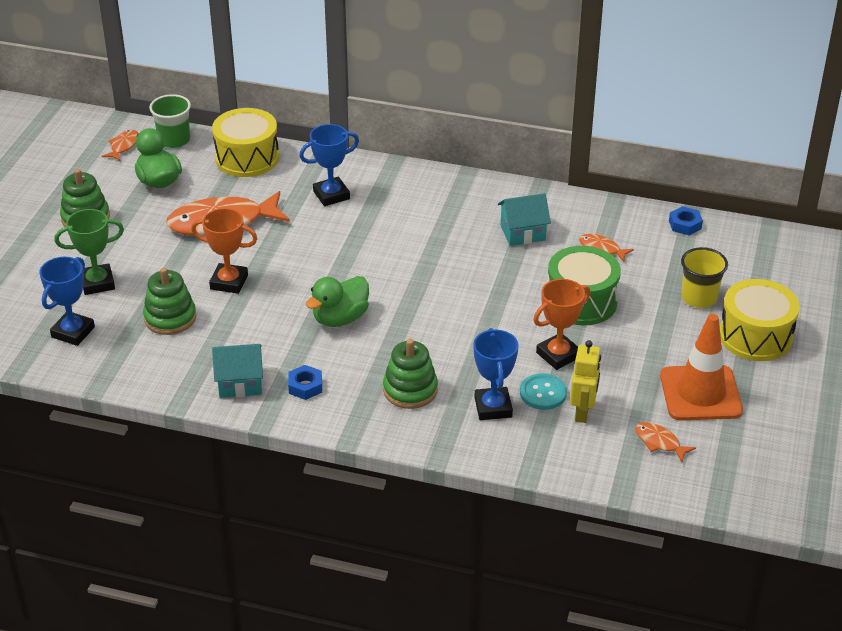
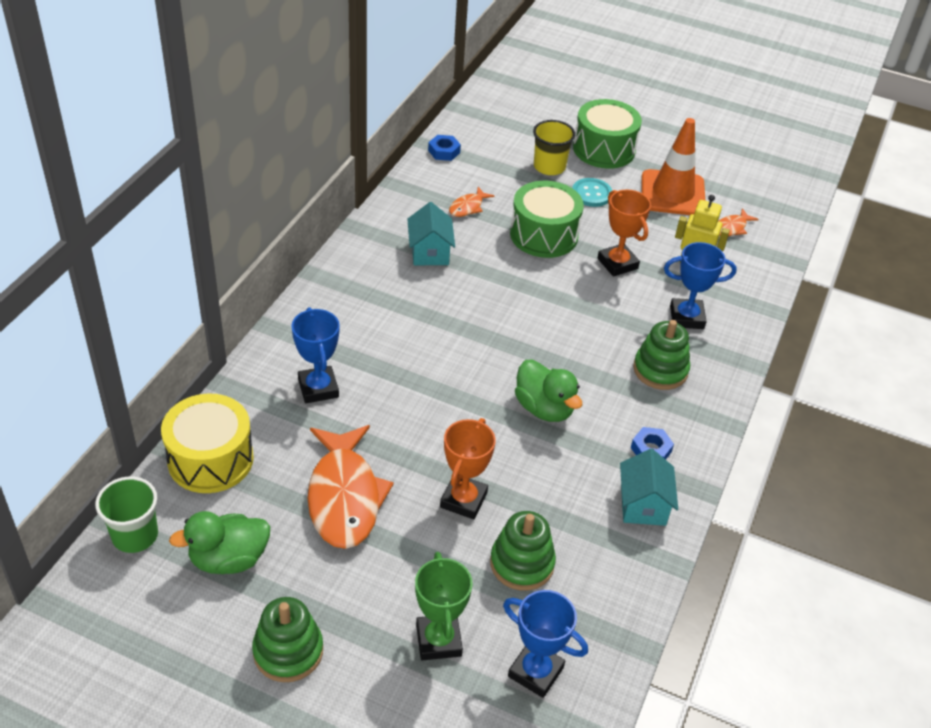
camera: 85 degrees left, 5 degrees up
(123, 146) = (125, 597): orange fish -> none
(543, 393) = (668, 282): turquoise button -> turquoise button (591, 194)
(755, 336) = (604, 149): yellow drum -> green drum

